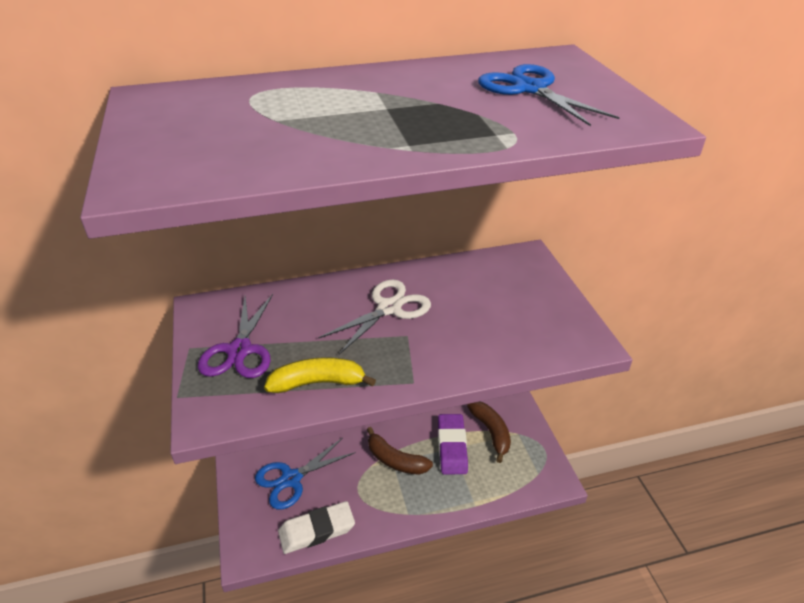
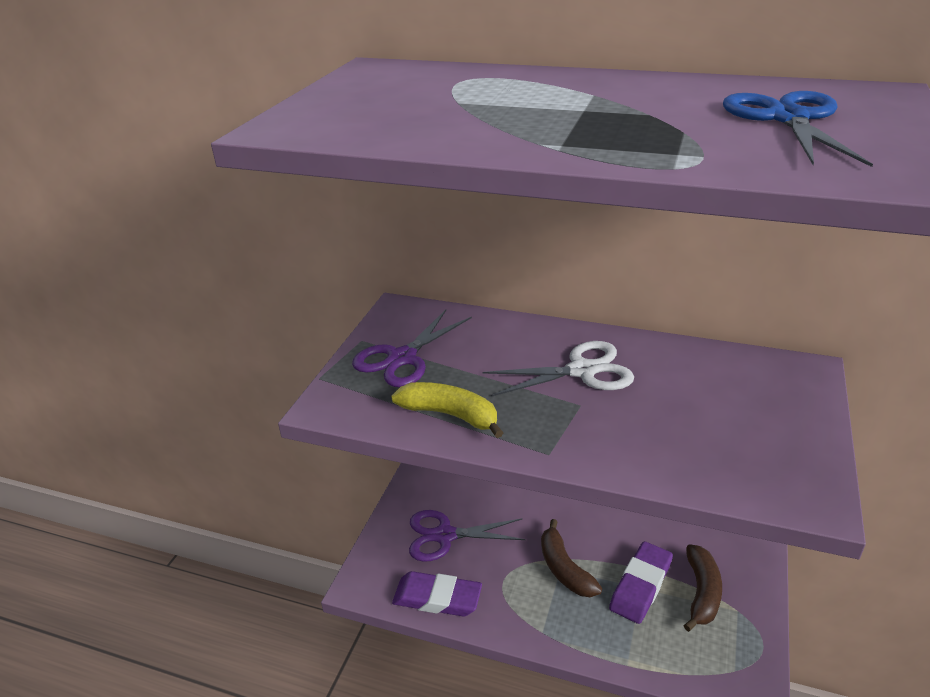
camera: 35 degrees right, 5 degrees down
(291, 479) = (445, 535): blue scissors -> purple scissors
(316, 530) = (437, 598): white eraser -> purple eraser

